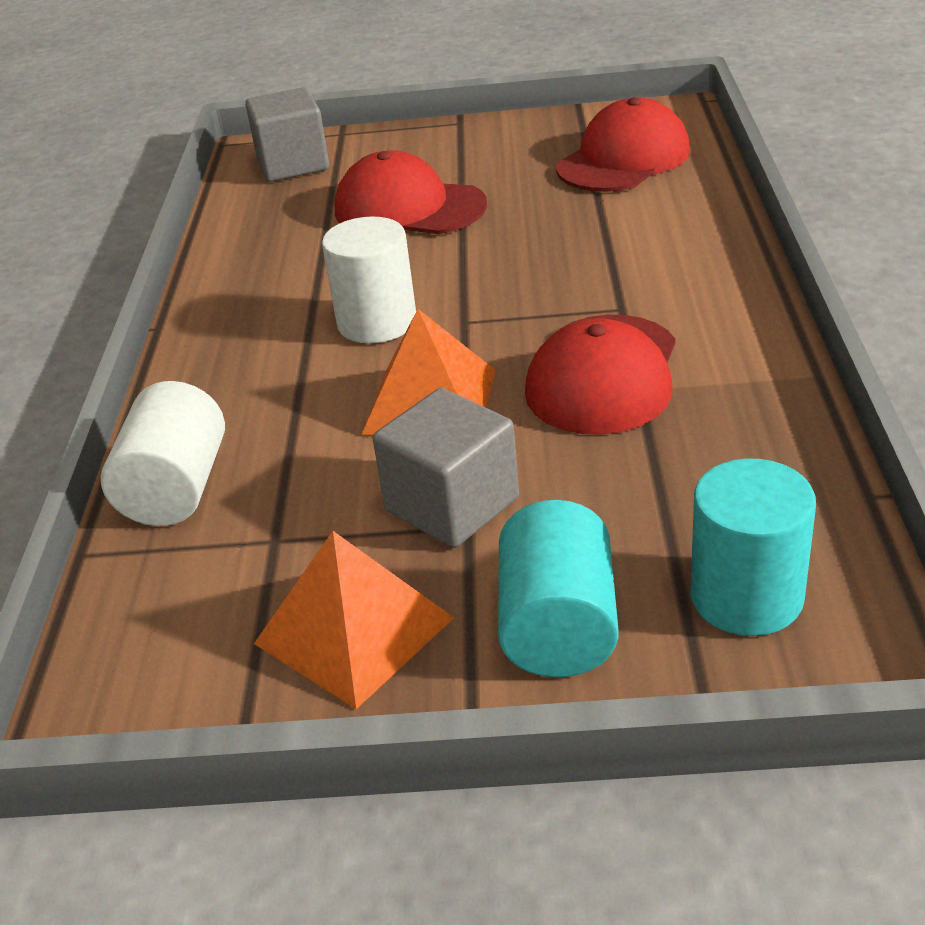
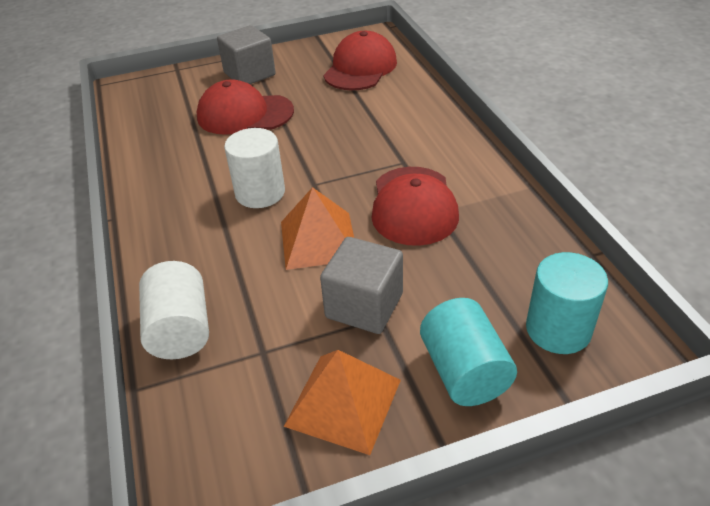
camera: 20 degrees left, 5 degrees up
(293, 164) = (154, 93): grey cube -> grey cube (249, 74)

